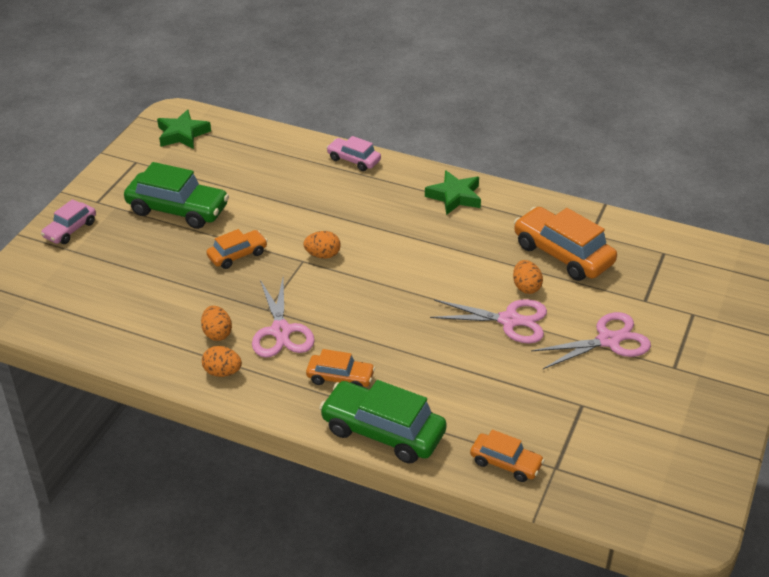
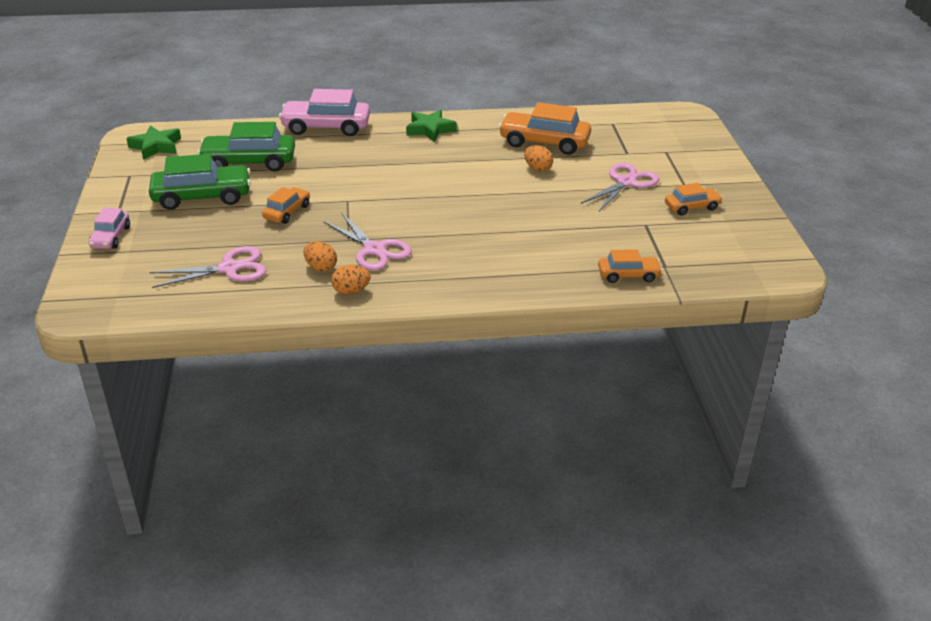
camera: 30 degrees left, 5 degrees down
(323, 255) = (360, 192): orange egg -> none
(340, 378) = (453, 264): orange car -> orange car (692, 207)
(354, 160) = (326, 127): pink car -> pink car, size x1.77
(383, 432) = (520, 286): green car -> green car (249, 162)
(509, 320) = (545, 191): pink scissors -> pink scissors (229, 268)

